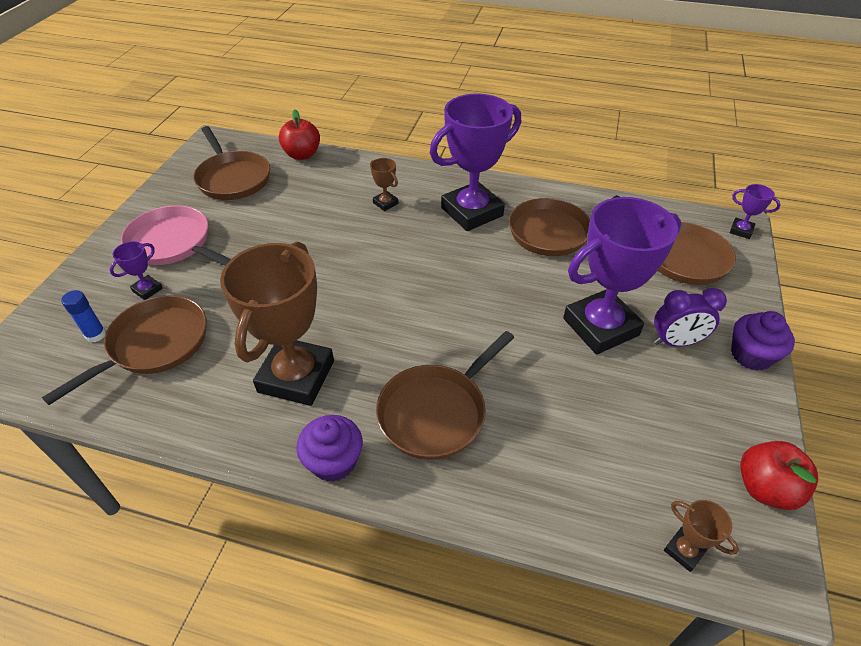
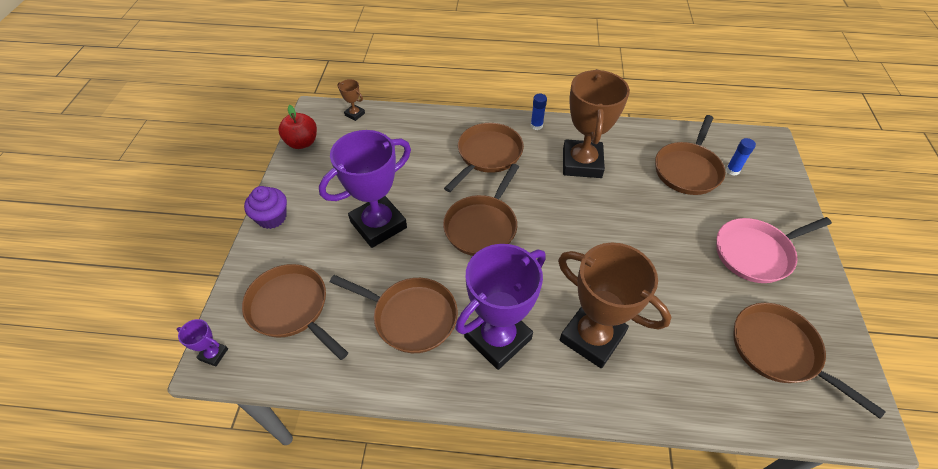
camera: 170 degrees right, 5 degrees up
(147, 290) = (732, 207): purple trophy -> none
(173, 243) = (756, 253): pink pan -> pink pan turned 135 degrees clockwise
(302, 155) = (733, 412): red apple -> none
(334, 461) = (536, 126): purple cupcake -> blue glue stick
(385, 203) = (592, 337): brown trophy -> brown trophy, size x2.41
(466, 308) = (482, 226): none -> brown pan
(676, 342) = (324, 220): purple clock -> none

